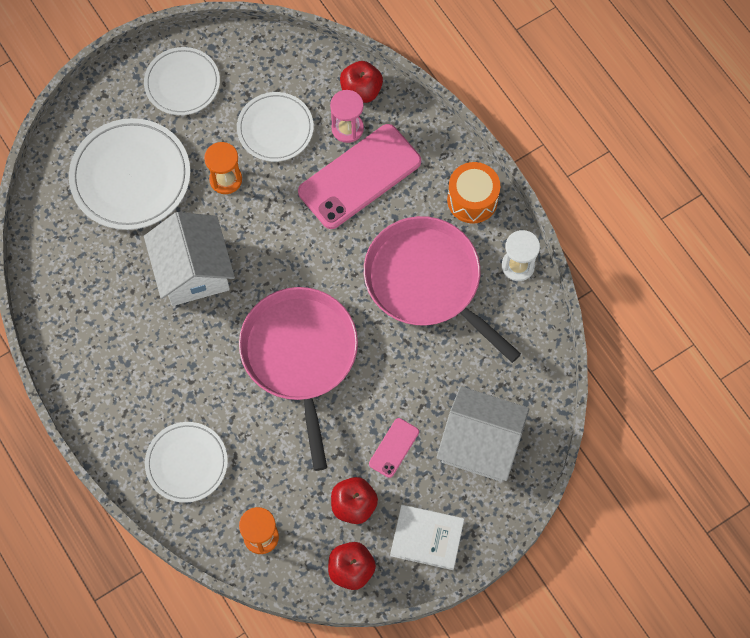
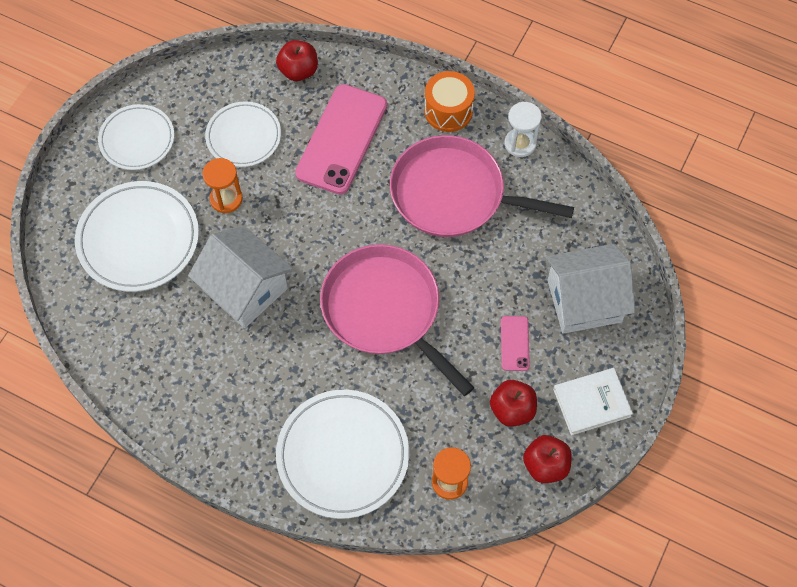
camera: 30 degrees left, 5 degrees down
(186, 463) = (343, 455): white plate -> white plate, size x1.56
(347, 128) = (306, 106): pink hourglass -> none

